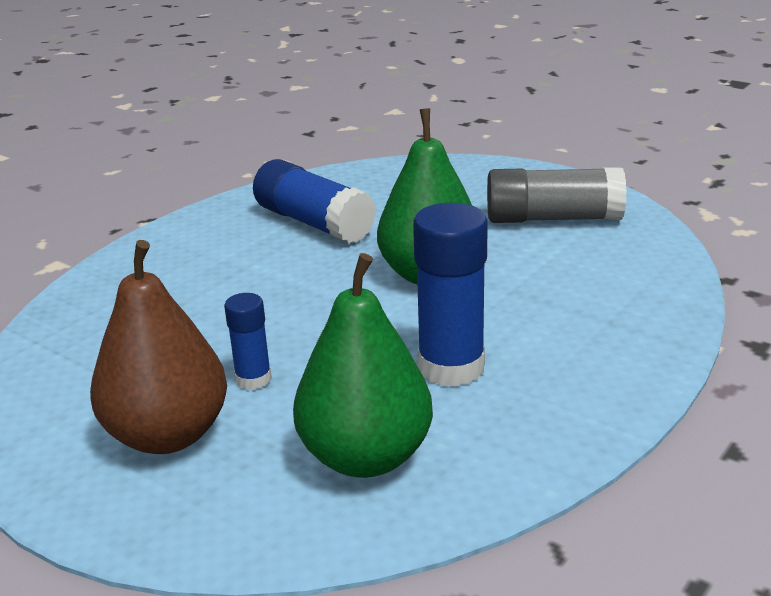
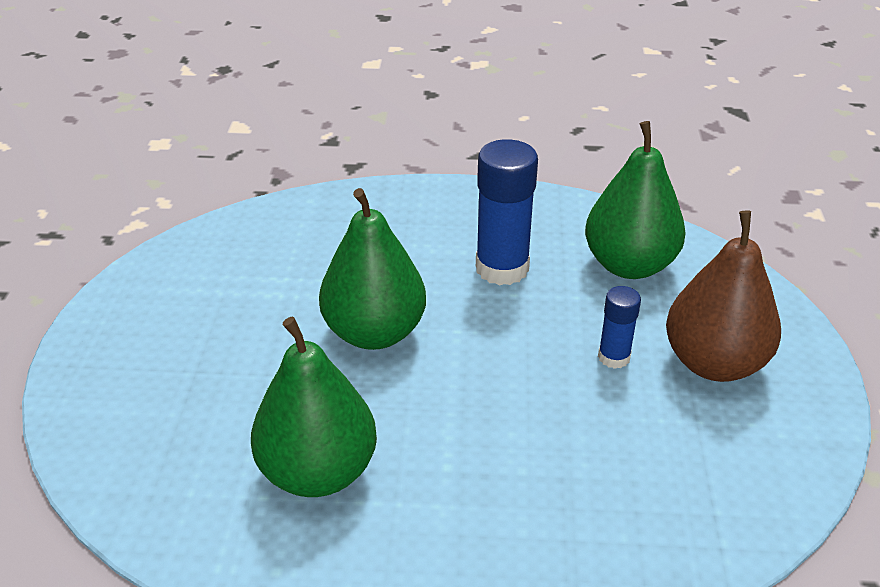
camera: 125 degrees left, 10 degrees up
(314, 223) = (318, 472): blue glue stick -> green pear
(553, 218) = (205, 298): grey glue stick -> none

